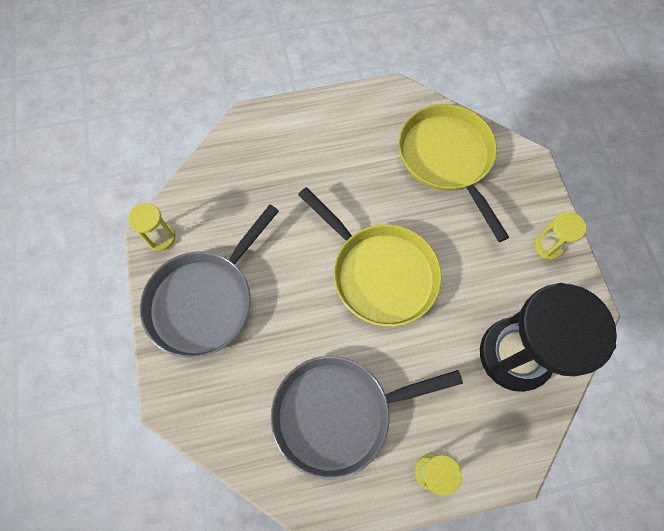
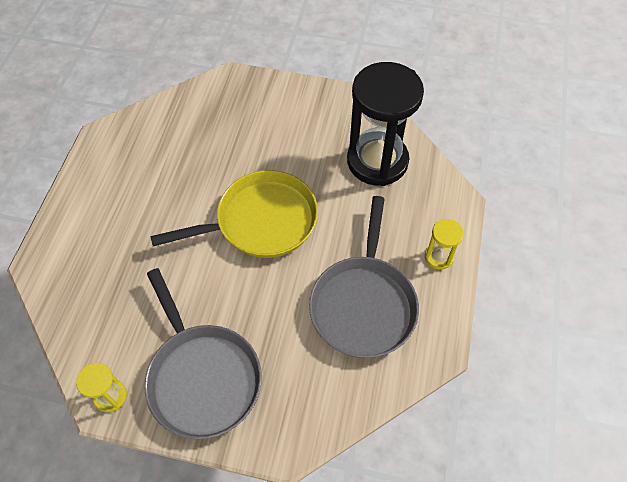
camera: 65 degrees left, 10 degrees down
(447, 159) = (191, 128): yellow pan -> none
(548, 246) = (306, 100): yellow hourglass -> none

